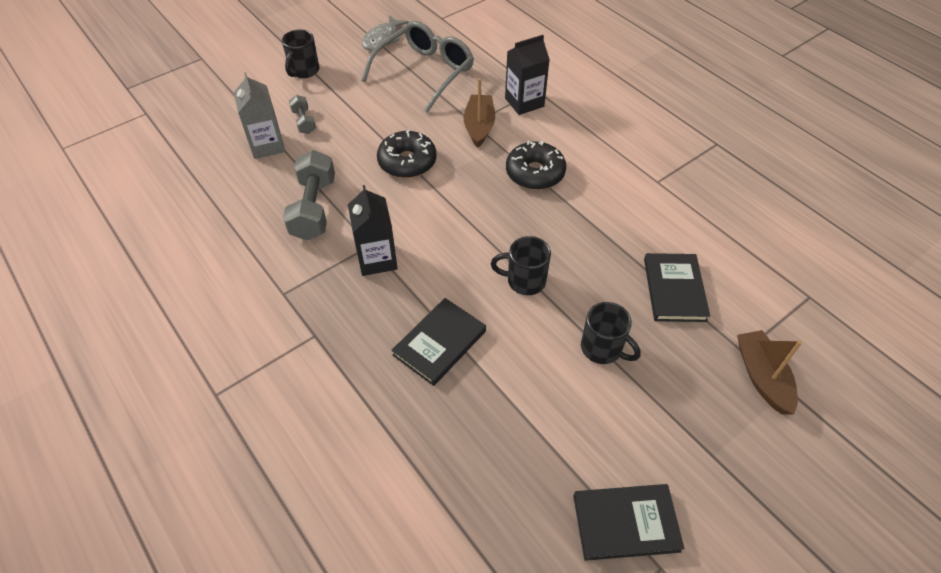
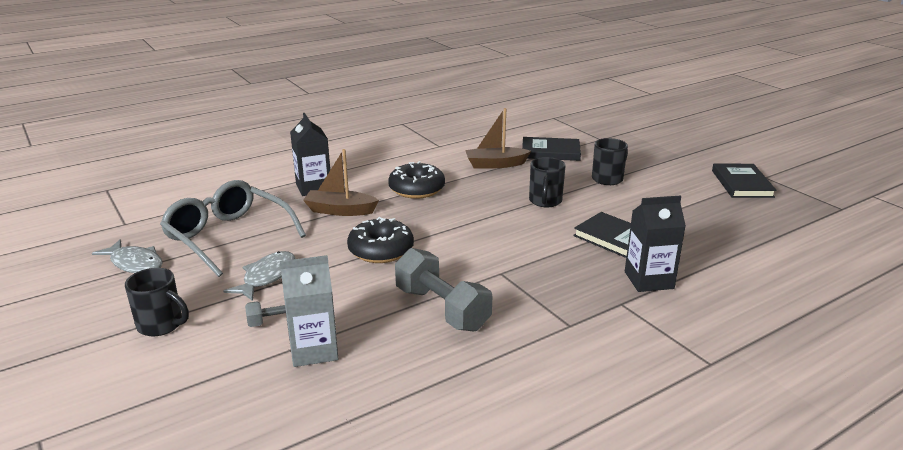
camera: 85 degrees left, 25 degrees down
(314, 208) = (442, 309): grey dumbbell -> grey dumbbell turned 45 degrees clockwise
(364, 105) = (267, 277): none -> grey fish
(377, 259) = (520, 269): black carton -> black carton (649, 280)
(762, 377) = (619, 137): brown boat -> brown boat (495, 164)

